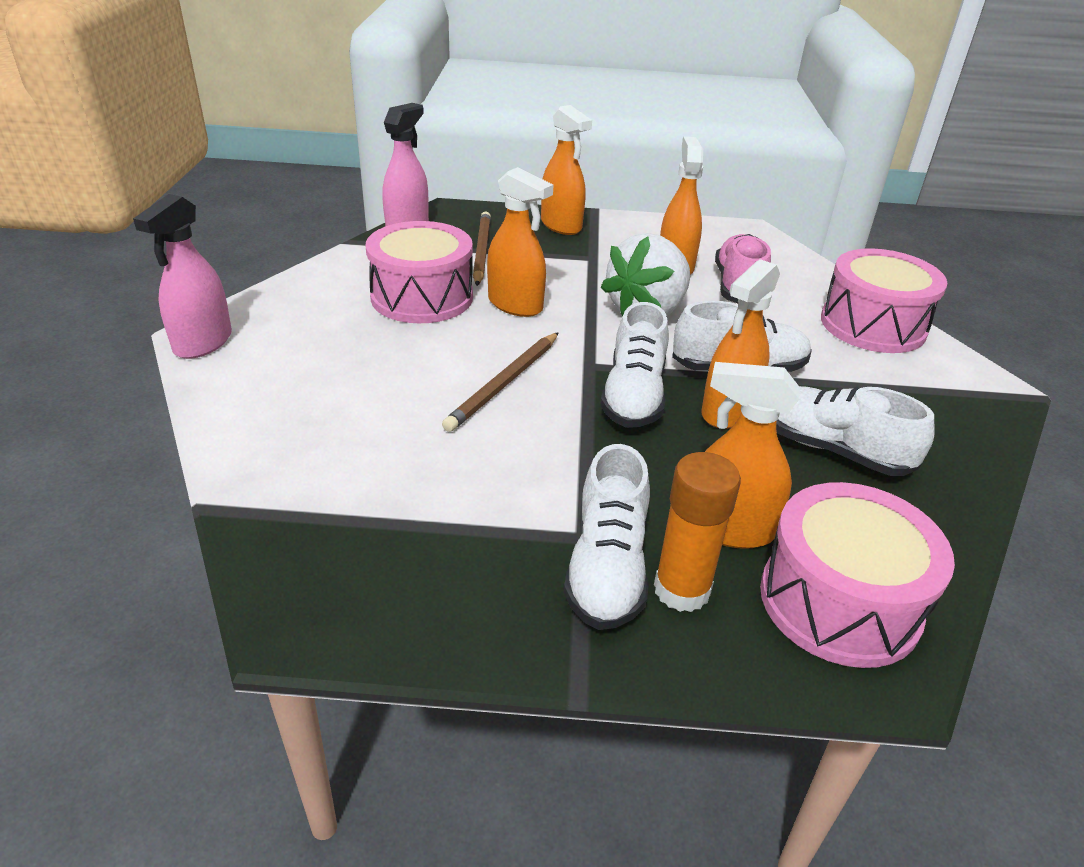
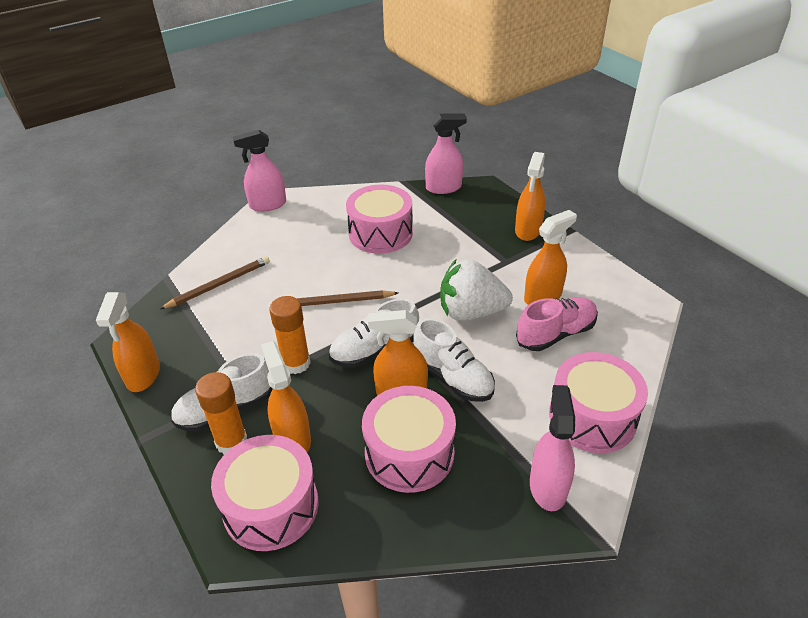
camera: 55 degrees right, 5 degrees up
(481, 251) = (454, 222): brown pencil -> brown pencil (219, 284)
(515, 305) = (413, 265): orange spray bottle -> orange spray bottle (143, 375)
(585, 464) = (296, 363): none -> orange glue stick
(833, 449) = (409, 453): white shoe -> pink drum
(947, 390) = (548, 486): none -> pink spray bottle

